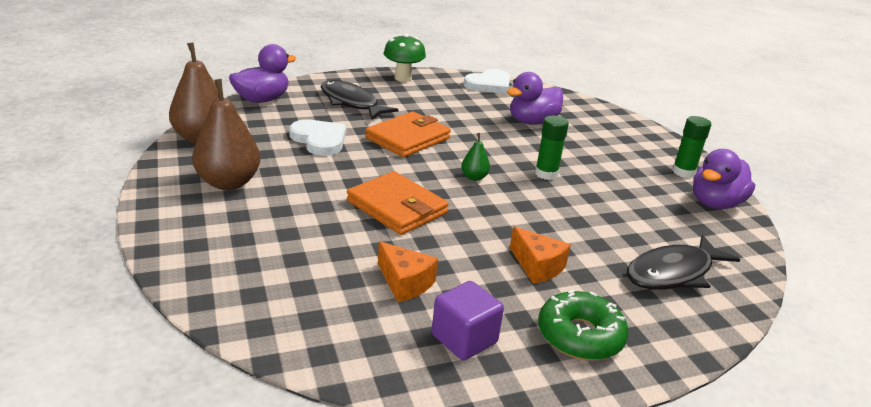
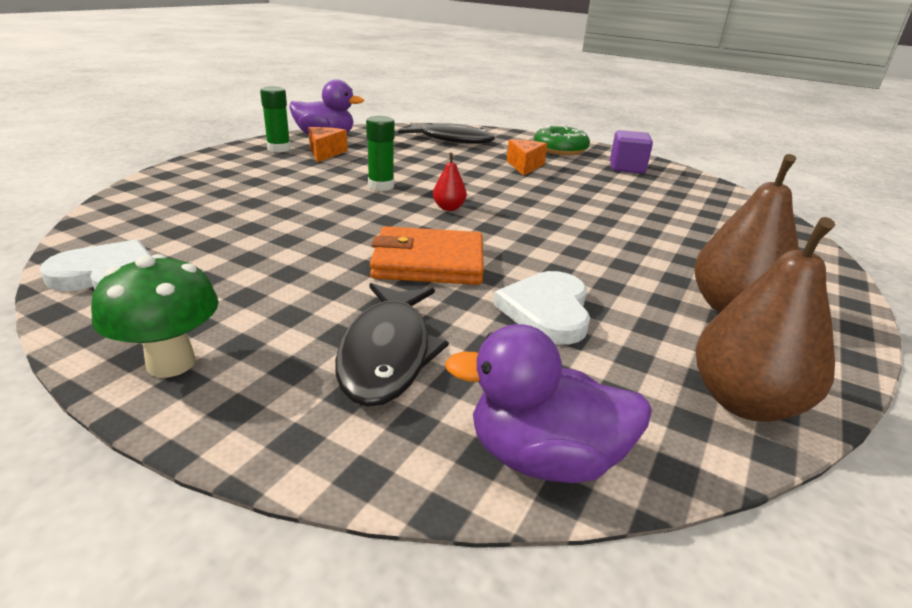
camera: 130 degrees left, 0 degrees up
(397, 207) = (566, 219): orange wallet -> none
(405, 283) = (629, 190): orange cheese -> orange cheese (325, 153)
(474, 177) = (449, 208): green pear -> red pear
(532, 122) = (246, 216): purple duck -> none

